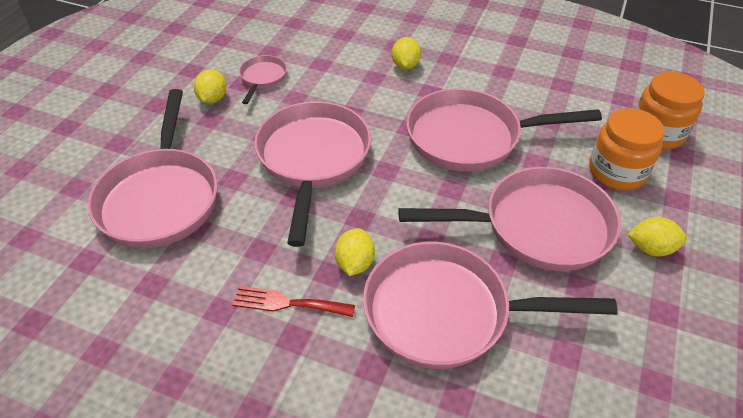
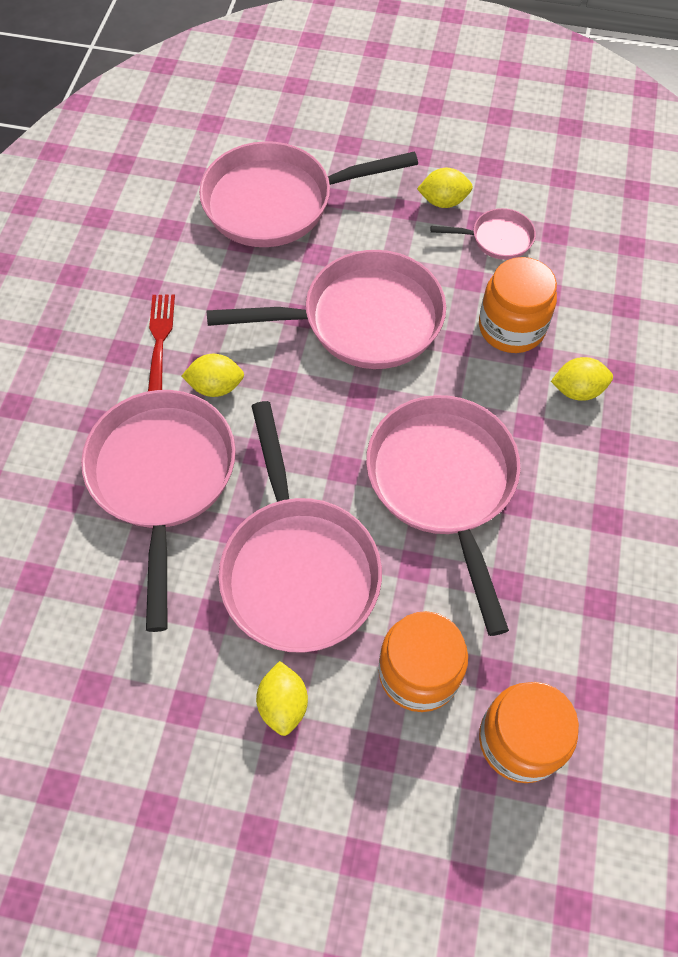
camera: 80 degrees right, 15 degrees up
(345, 85) = (511, 327): none -> orange jar

